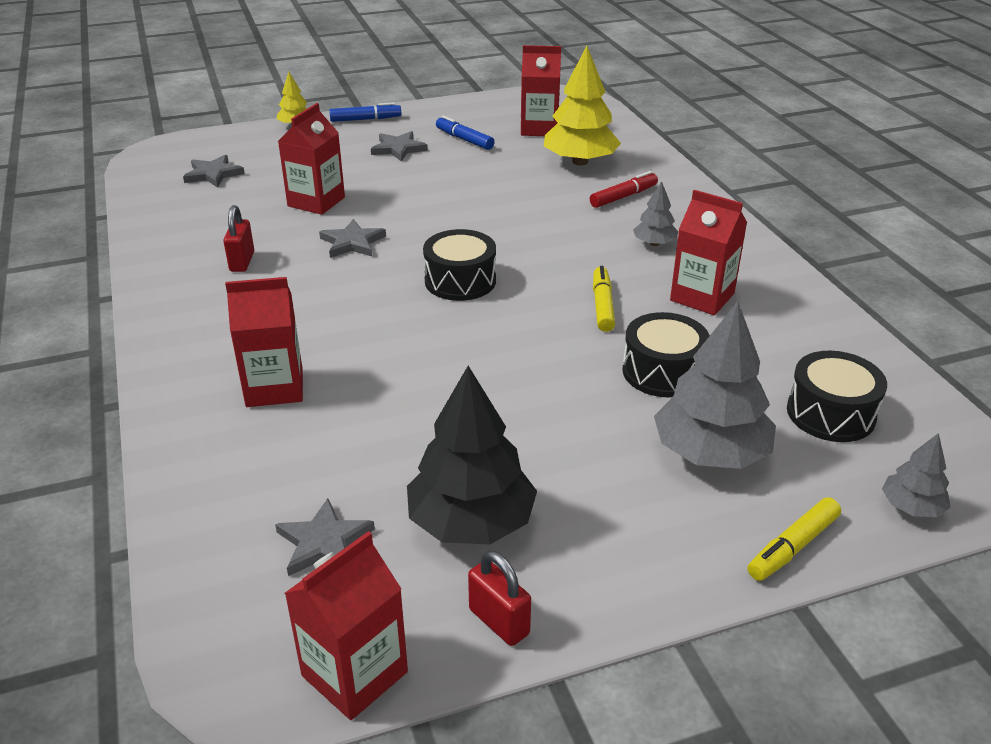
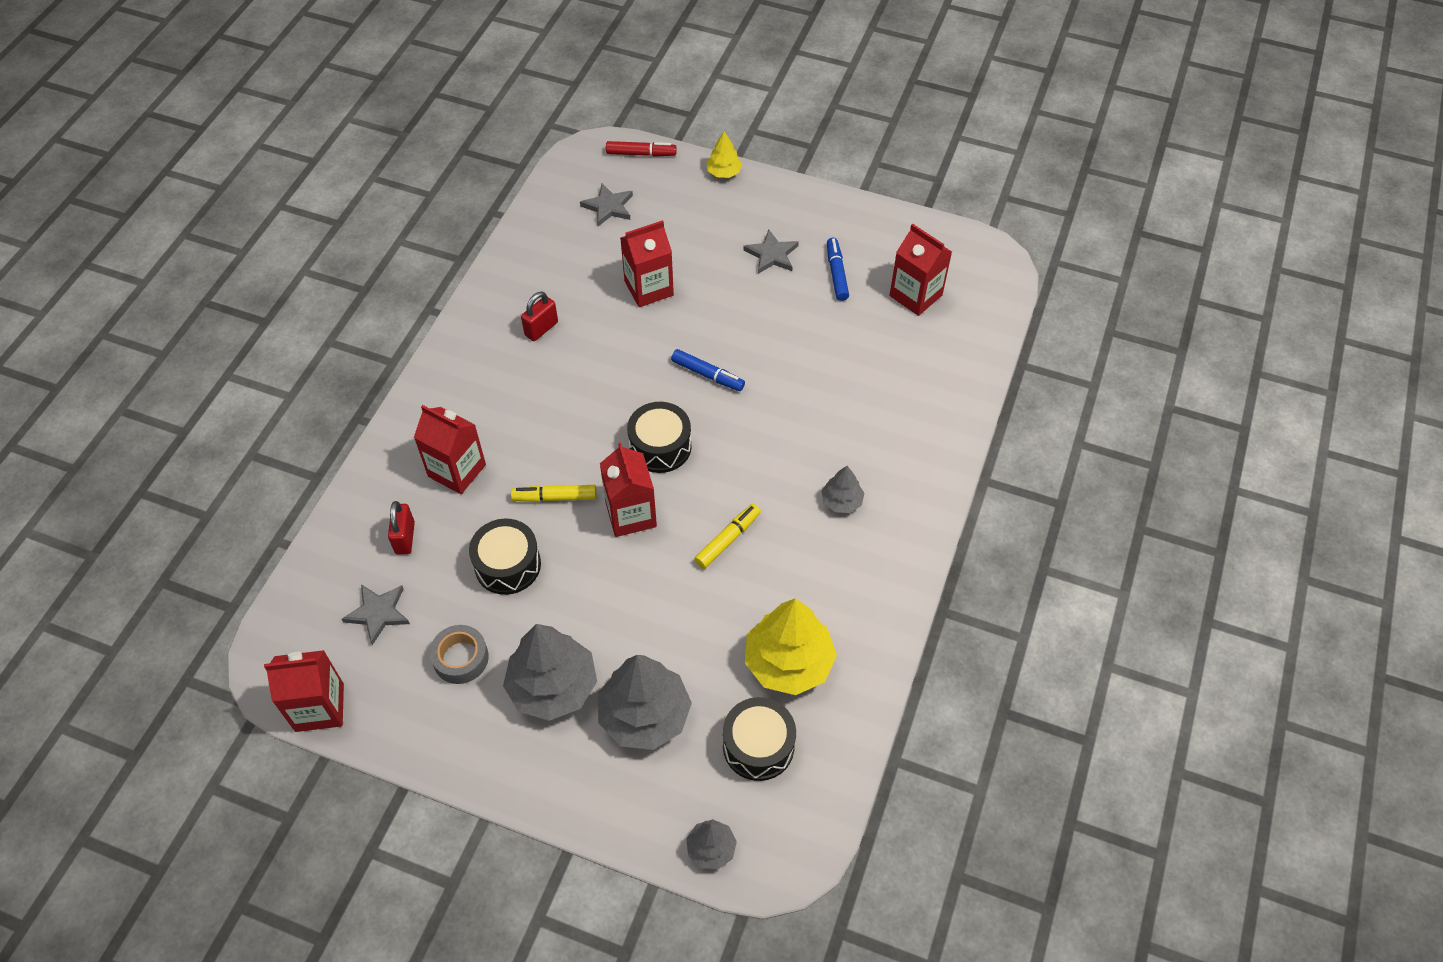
camera: 40 degrees right, 20 degrees up
(352, 242) = (629, 354): grey star -> none
(365, 119) = (786, 196): blue marker -> blue marker (708, 375)
(471, 522) = (461, 658): black tree -> grey tape
(499, 622) = (409, 733): red padlock -> red padlock (405, 538)
(580, 162) = (899, 363): yellow tree -> yellow tree (789, 662)
(597, 485) = (553, 686): none -> grey tree
(623, 197) = (883, 430): red marker -> red marker (641, 154)
(663, 372) = (695, 629): black drum -> black drum (507, 565)
(702, 297) = (807, 581): red carton -> red carton (631, 514)
(792, 547) = (607, 815): yellow marker -> yellow marker (554, 497)

